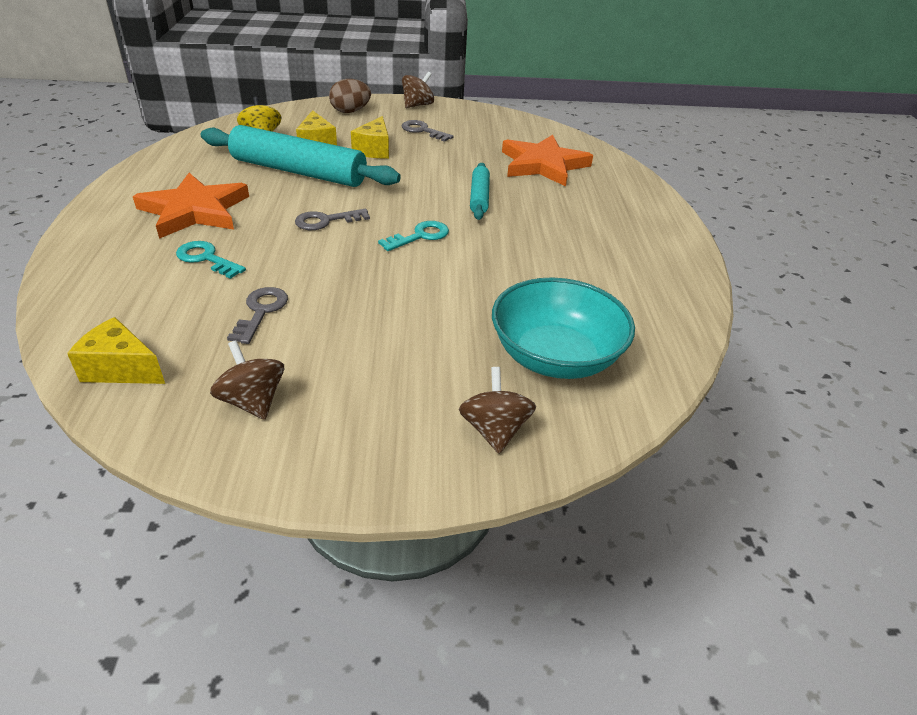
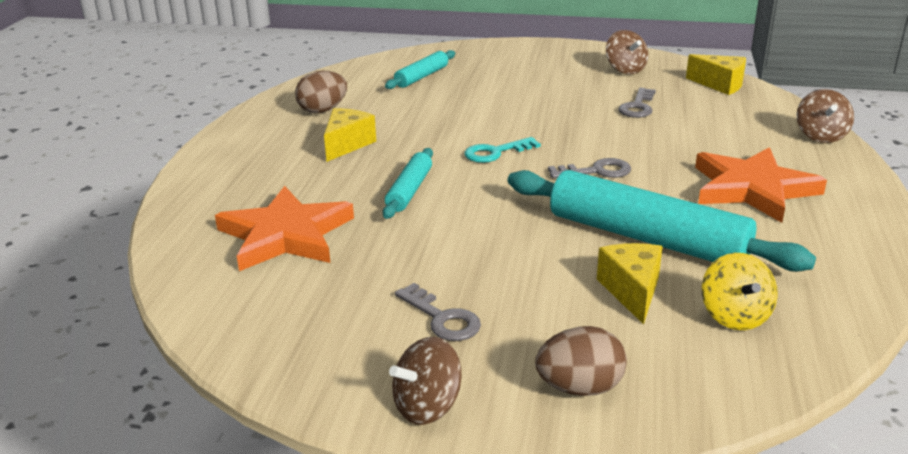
camera: 165 degrees left, 10 degrees down
(206, 259) = (706, 143): turquoise key -> none
(374, 150) = (535, 275): yellow cheese -> yellow cheese (347, 144)
(494, 430) = (480, 55): brown spinning top -> brown spinning top (820, 136)
(555, 357) = (421, 77): turquoise bowl -> turquoise rolling pin
(627, 282) = (323, 110): none -> brown egg

